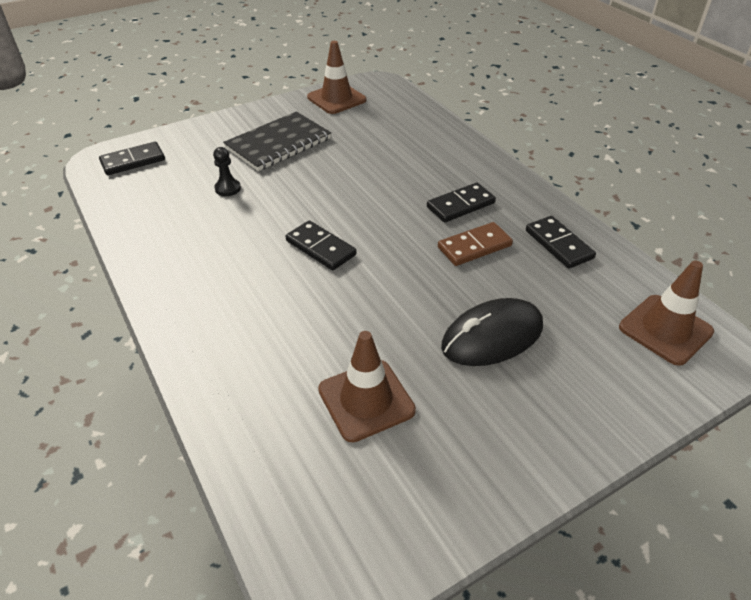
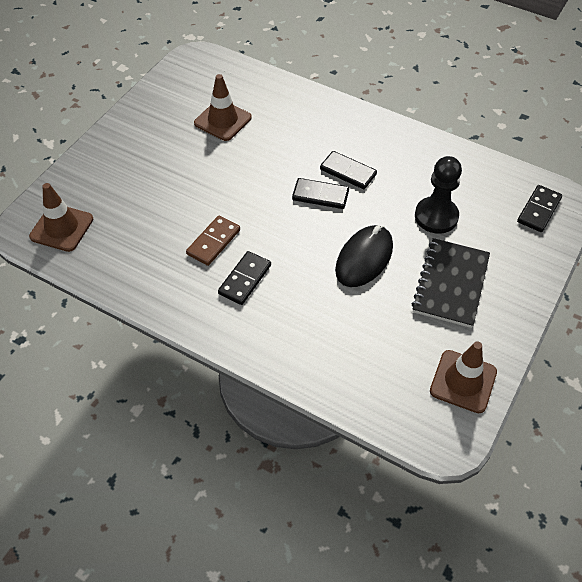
camera: 150 degrees right, 10 degrees up
(228, 188) = (436, 216): black pawn -> black pawn, size x1.94
(492, 337) = (171, 179): black mouse -> black mouse (364, 258)
(558, 244) = (151, 271): black domino -> black domino (348, 172)

